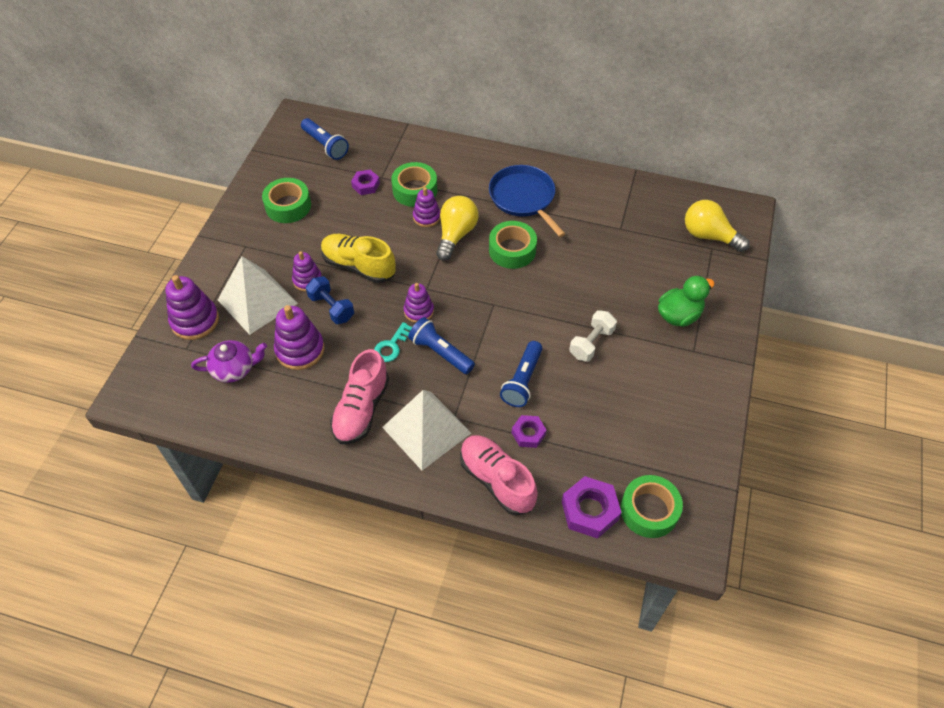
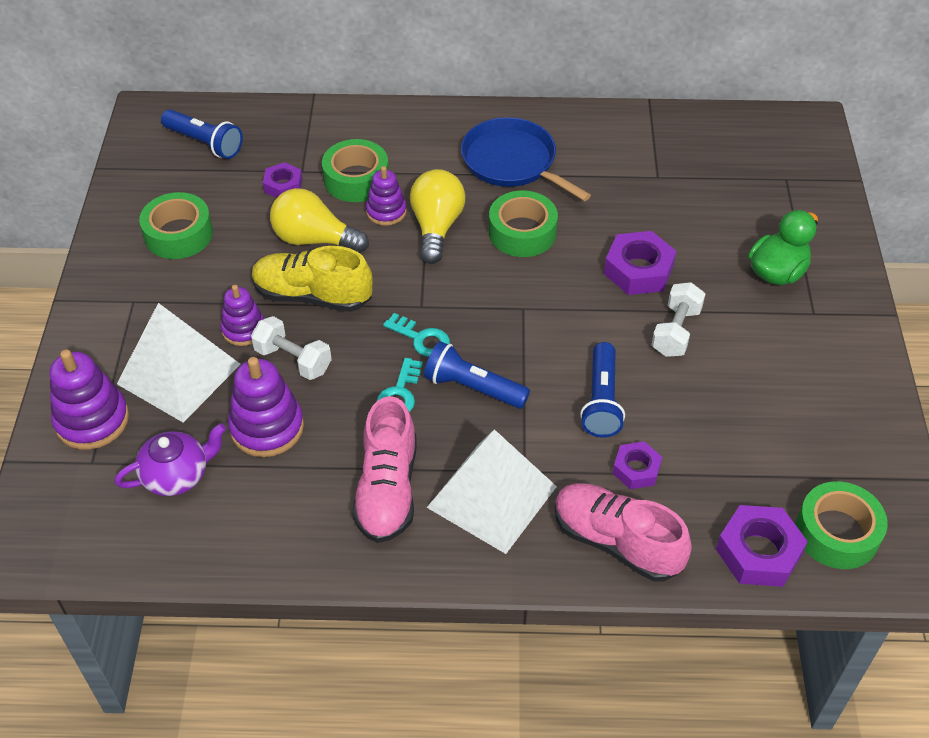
camera: 15 degrees left, 5 degrees down
(331, 308) = (293, 360): blue dumbbell -> white dumbbell
(418, 311) = (421, 338): purple stacking toy -> turquoise key
(582, 293) = (638, 270): none -> purple nut
(709, 236) = (776, 164): yellow light bulb -> yellow light bulb (314, 239)

